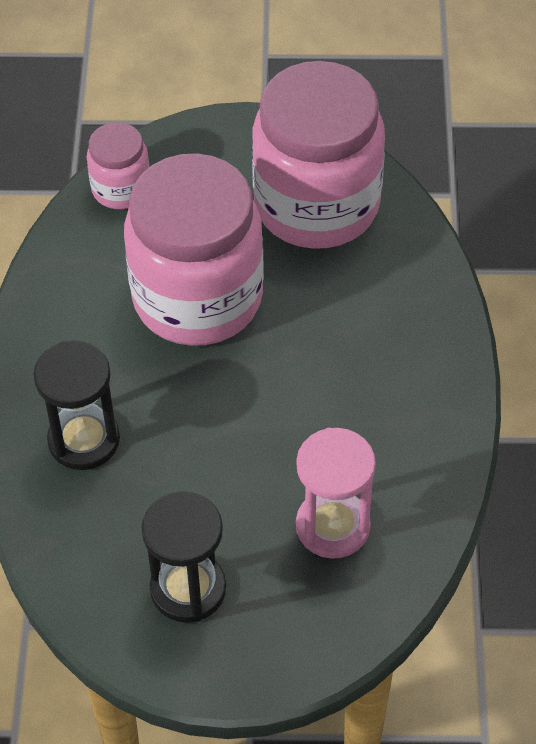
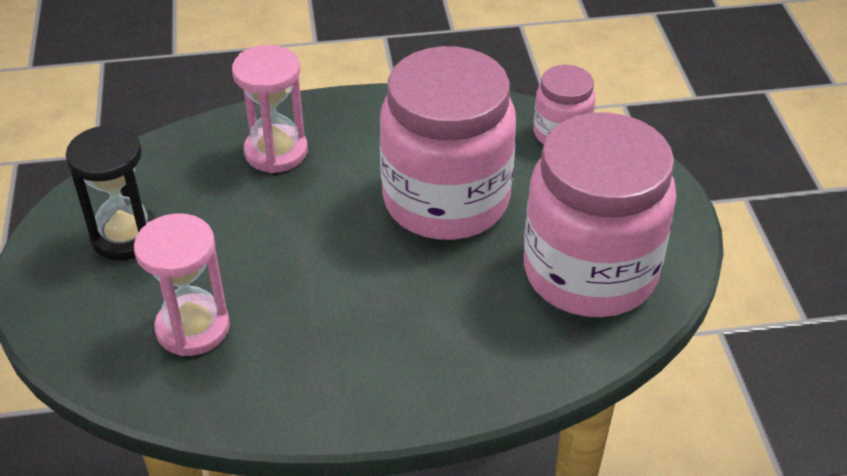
camera: 80 degrees right, 10 degrees down
(84, 440) = (276, 152): black hourglass -> pink hourglass

